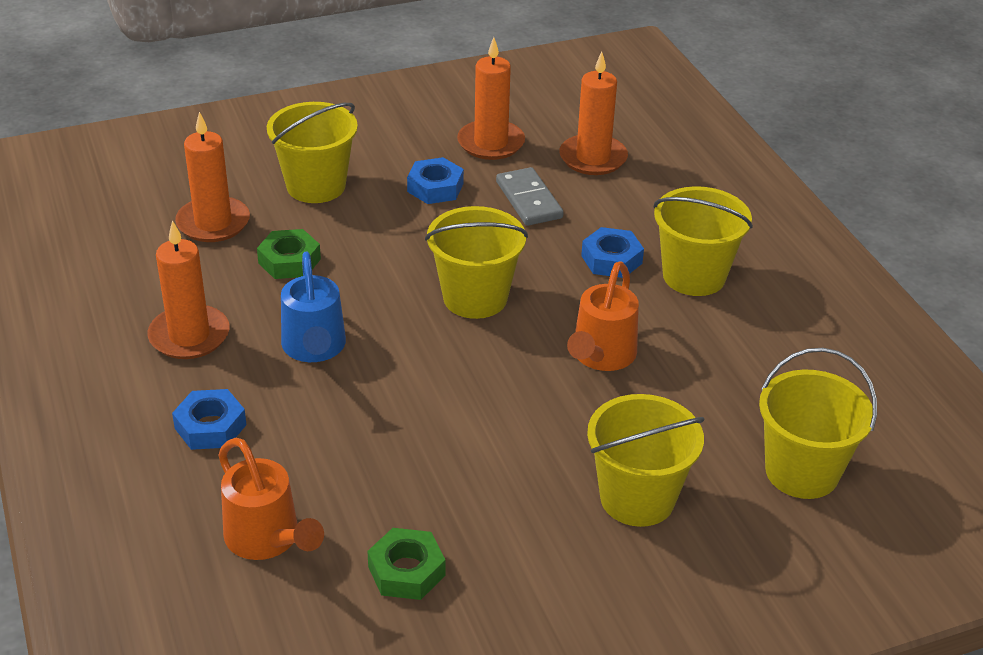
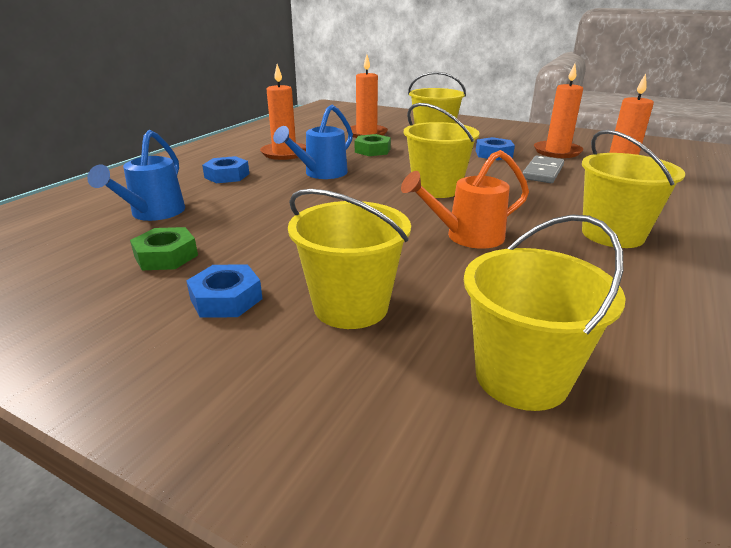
camera: 50 degrees right, 10 degrees down
(267, 539) = (154, 213): orange watering can -> blue watering can
(611, 259) = (557, 207): blue nut -> blue nut (226, 299)

